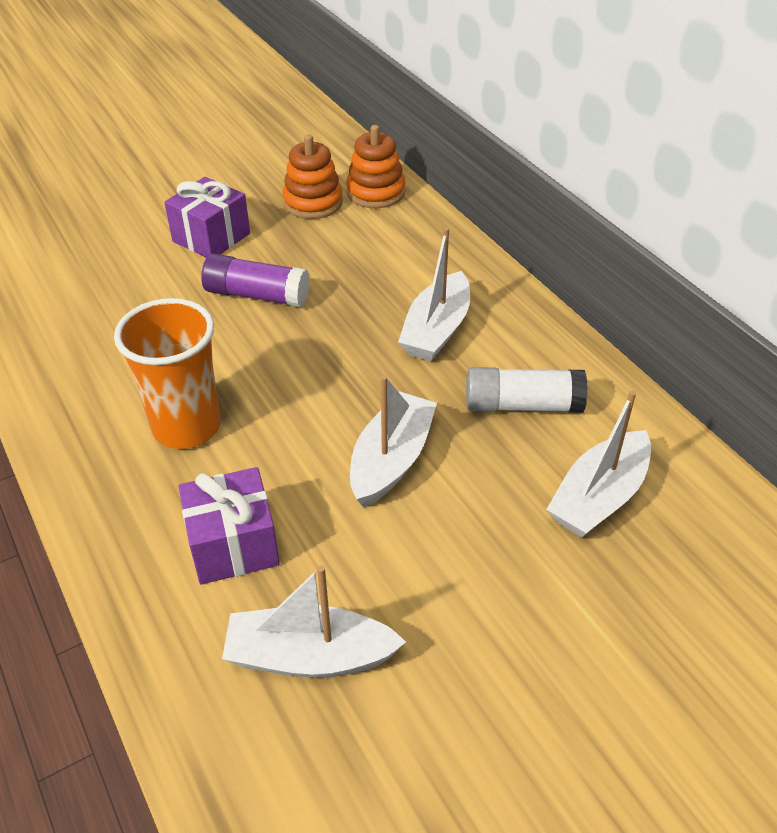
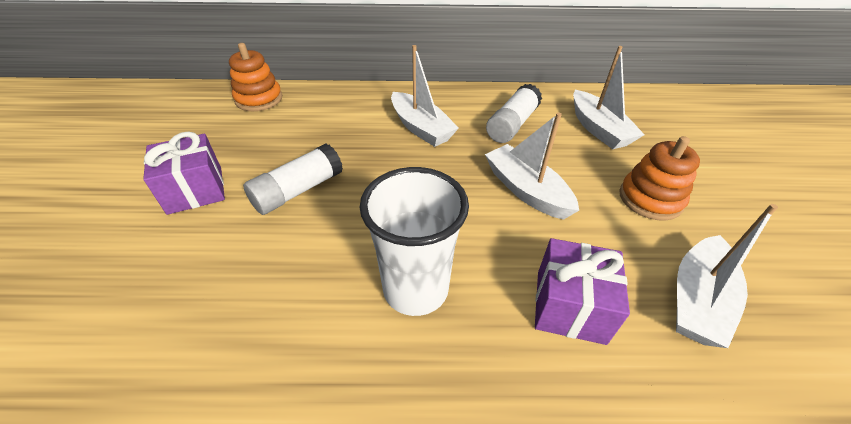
camera: 60 degrees left, 0 degrees up
(187, 427) = (415, 289): orange cup -> white cup
(257, 295) = (298, 190): purple glue stick -> white glue stick
(313, 202) = (230, 127): orange stacking toy -> orange stacking toy (650, 199)

